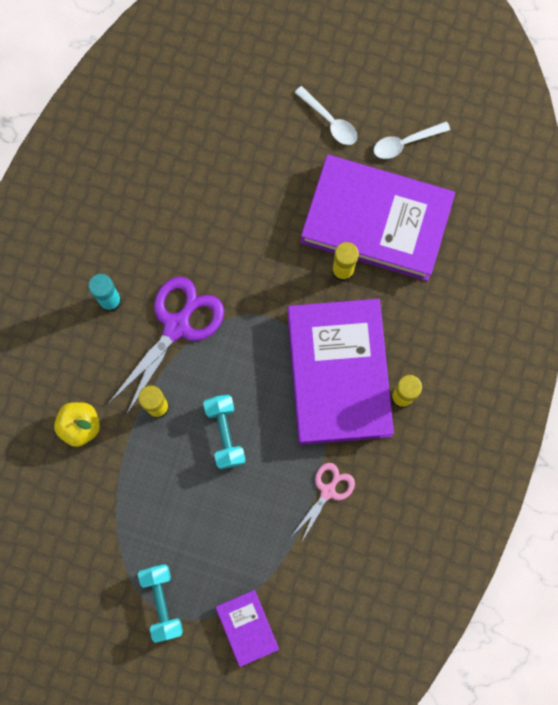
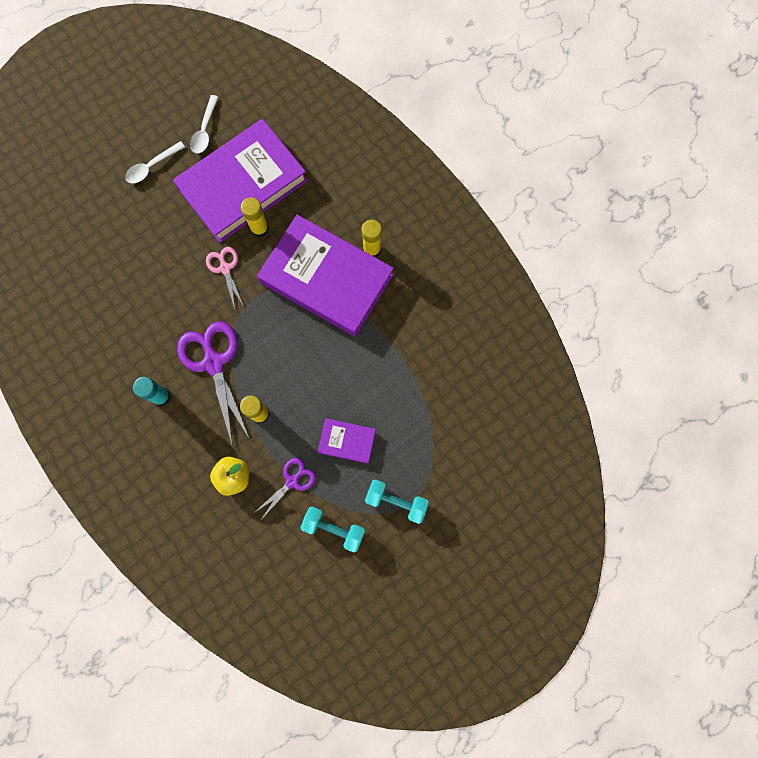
camera: 55 degrees left, 0 degrees up
(114, 485) = (292, 481): none -> purple scissors
(225, 433) = (312, 380): turquoise dumbbell -> turquoise dumbbell (334, 528)
(247, 627) = (453, 455): purple book -> purple book (347, 441)
(328, 491) = (399, 339): pink scissors -> pink scissors (225, 268)
(330, 121) = (152, 167): white spoon -> white spoon turned 150 degrees clockwise

